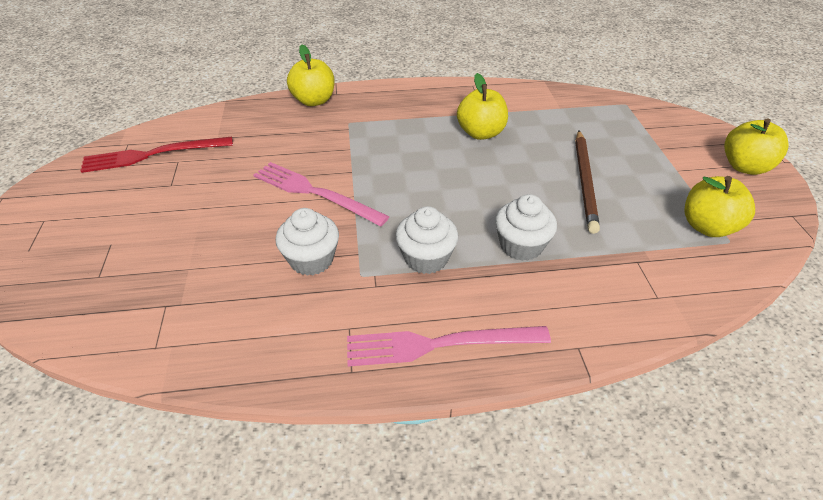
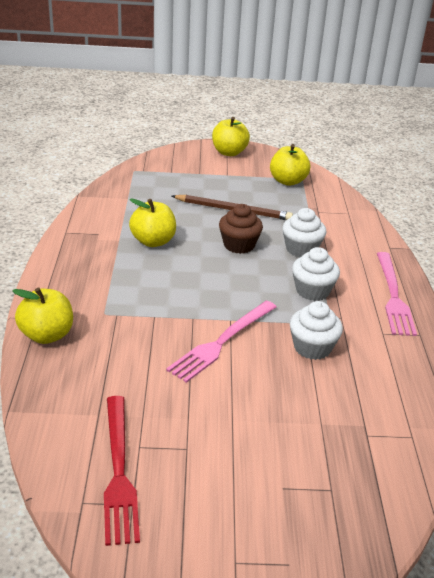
camera: 85 degrees left, 10 degrees down
(503, 192) = (239, 245): none -> brown cupcake

